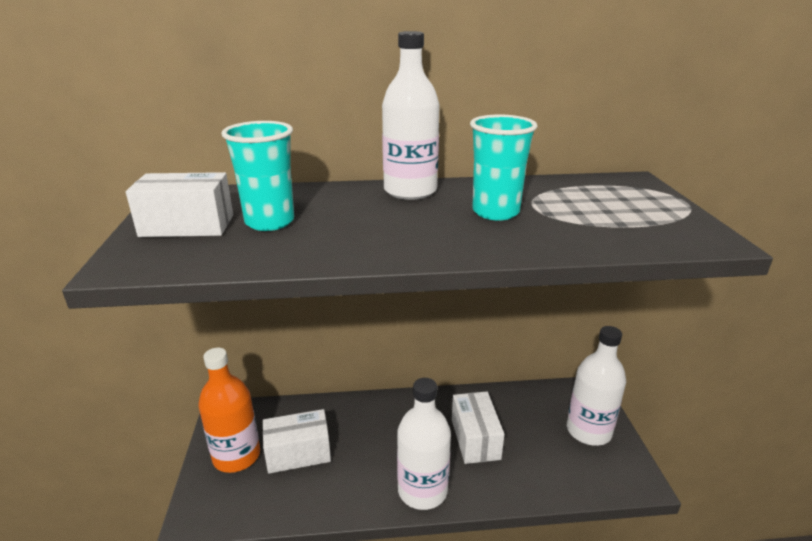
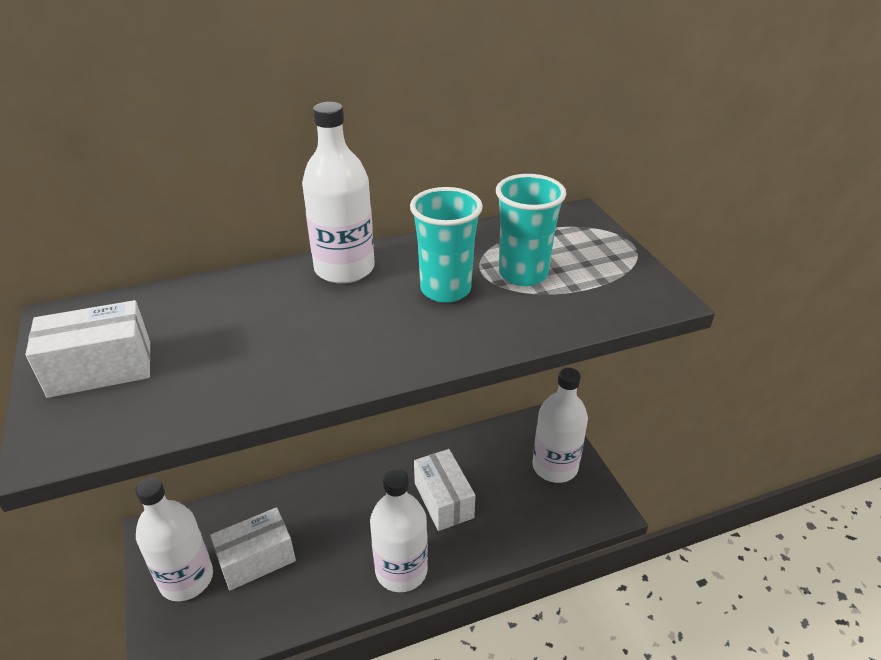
camera: 15 degrees left, 10 degrees up
(236, 456) = (186, 579): orange bottle -> white bottle
(269, 222) = (198, 346): turquoise cup -> turquoise cup (523, 274)

